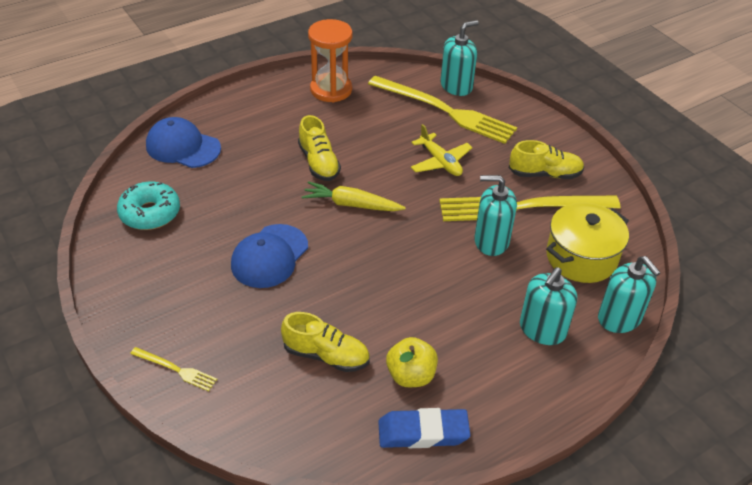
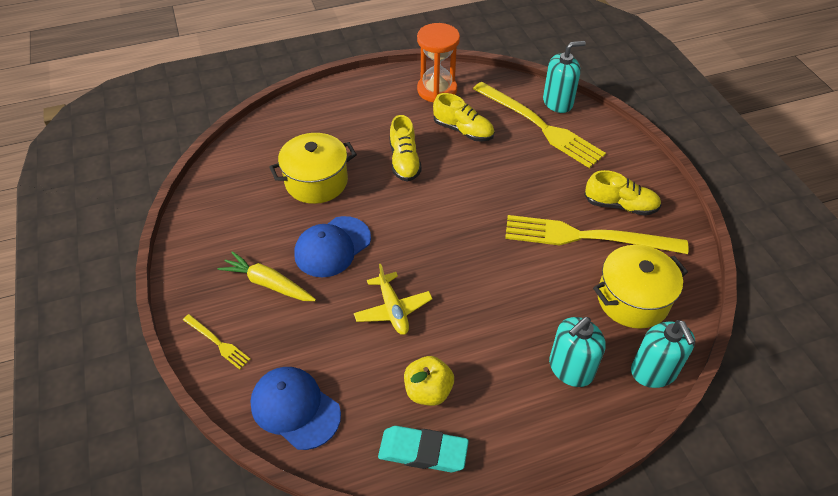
camera: 15 degrees right, 5 degrees up
(150, 213) = (239, 187): turquoise donut -> none
(183, 147) = (287, 128): blue cap -> blue cap (295, 408)
(232, 195) = (316, 181): none -> yellow pot
(326, 355) = (355, 355): yellow shoe -> yellow shoe (463, 130)
(351, 204) = (423, 207): yellow carrot -> yellow carrot (268, 284)
(423, 432) = (423, 451): blue eraser -> turquoise eraser
(440, 162) = (520, 177): yellow plane -> yellow plane (393, 309)
(491, 241) = (546, 267): turquoise soap dispenser -> none

